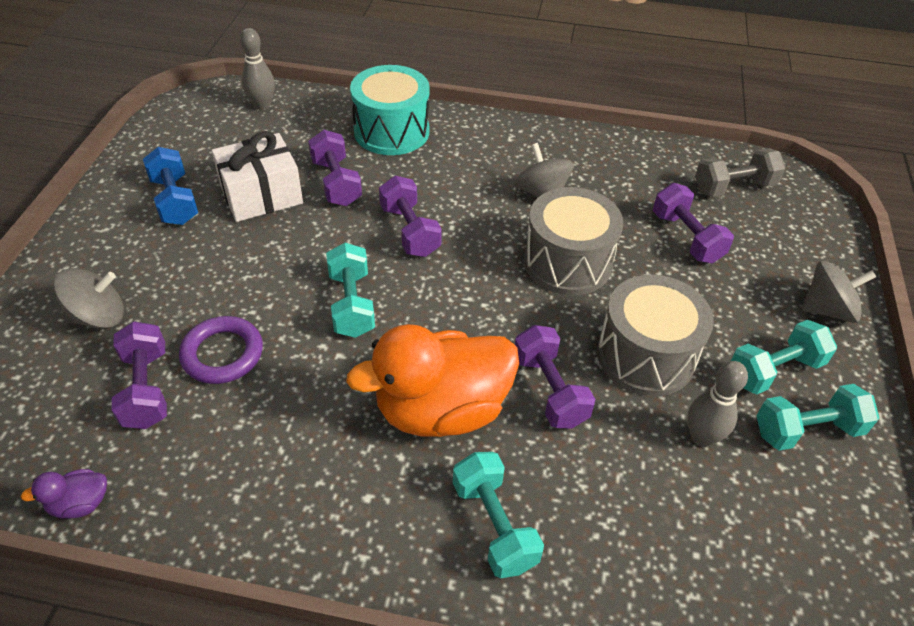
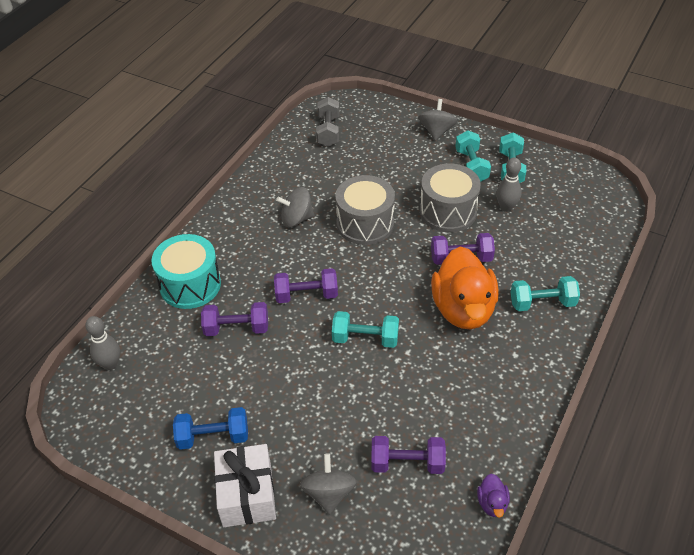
camera: 70 degrees left, 0 degrees up
(222, 354) = (388, 416): purple ring -> none
(261, 195) = (231, 377): white gift -> white gift (247, 495)
(686, 237) = (363, 165): purple dumbbell -> none

